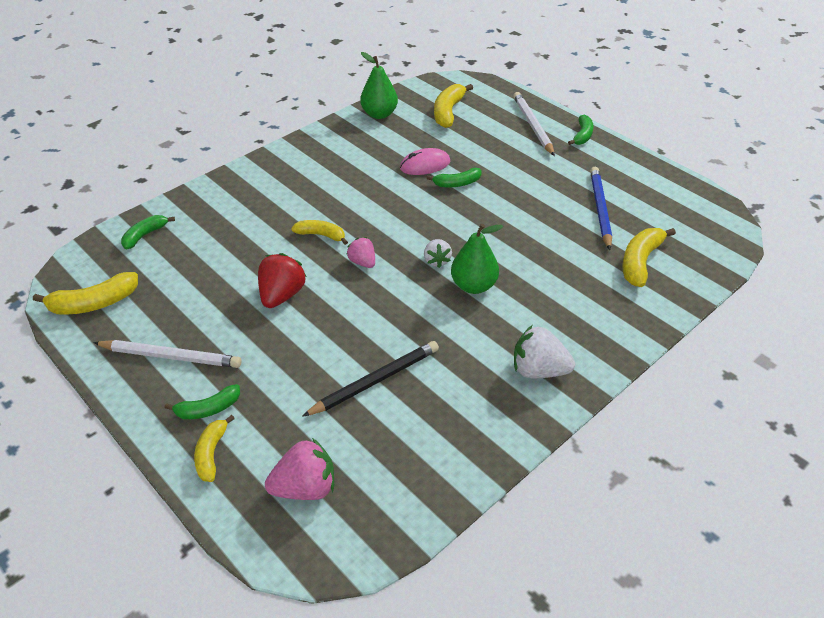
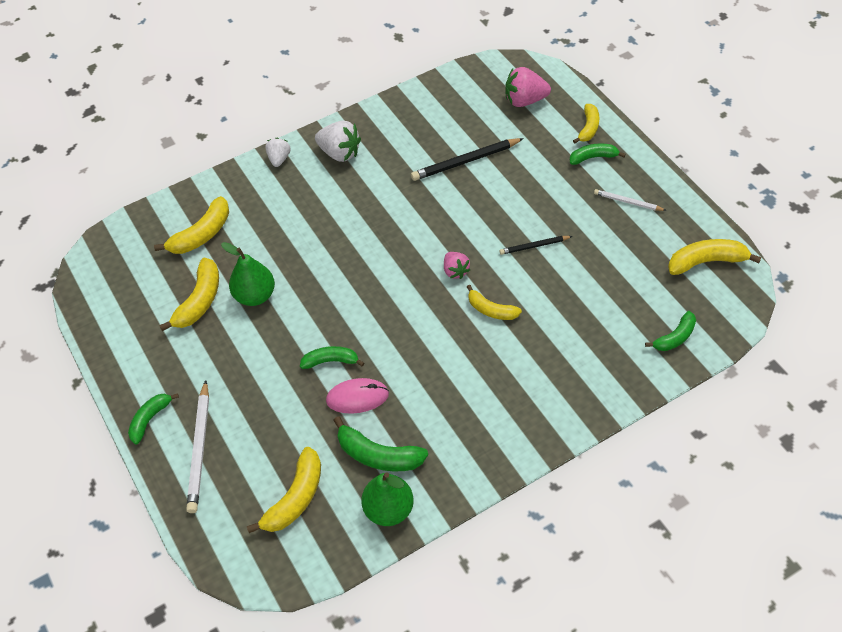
camera: 165 degrees left, 10 degrees up
(170, 356) = (628, 202): white pencil -> white pencil, size x0.58
(282, 295) = (534, 246): red strawberry -> black pencil
(396, 137) = (378, 455): none -> green banana
(436, 261) = (385, 262): white strawberry -> white strawberry (279, 159)
(473, 286) = (361, 231): green pear -> green pear (255, 295)
(600, 209) = (199, 301): blue pencil -> yellow banana

